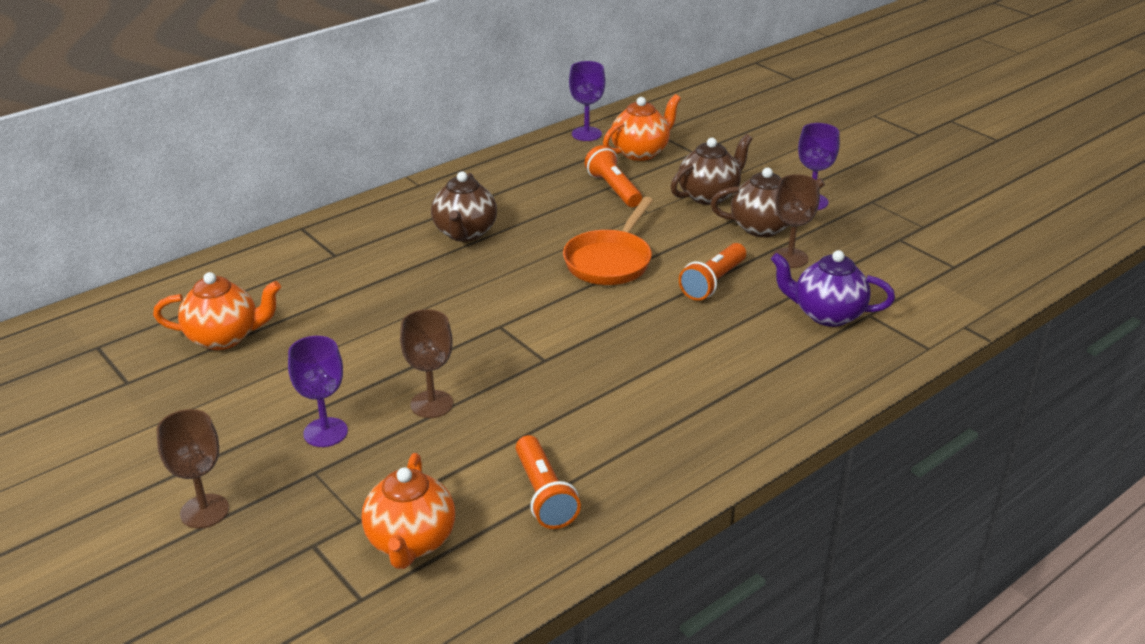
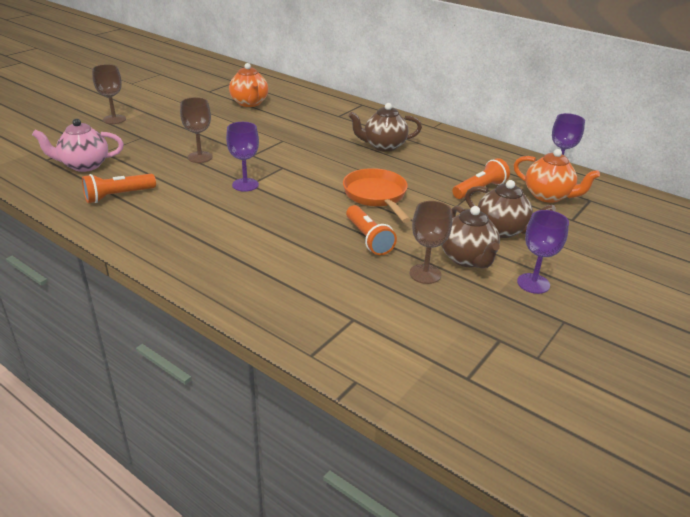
camera: 75 degrees right, 0 degrees up
(325, 432) = (173, 135): purple goblet -> purple goblet (245, 185)
(411, 542) = (84, 165): orange teapot -> pink teapot
(610, 261) = (376, 196): orange pan -> orange pan turned 60 degrees clockwise
(713, 282) = (368, 239): orange flashlight -> orange flashlight turned 135 degrees counterclockwise
(827, 314) = (344, 295): purple teapot -> none

